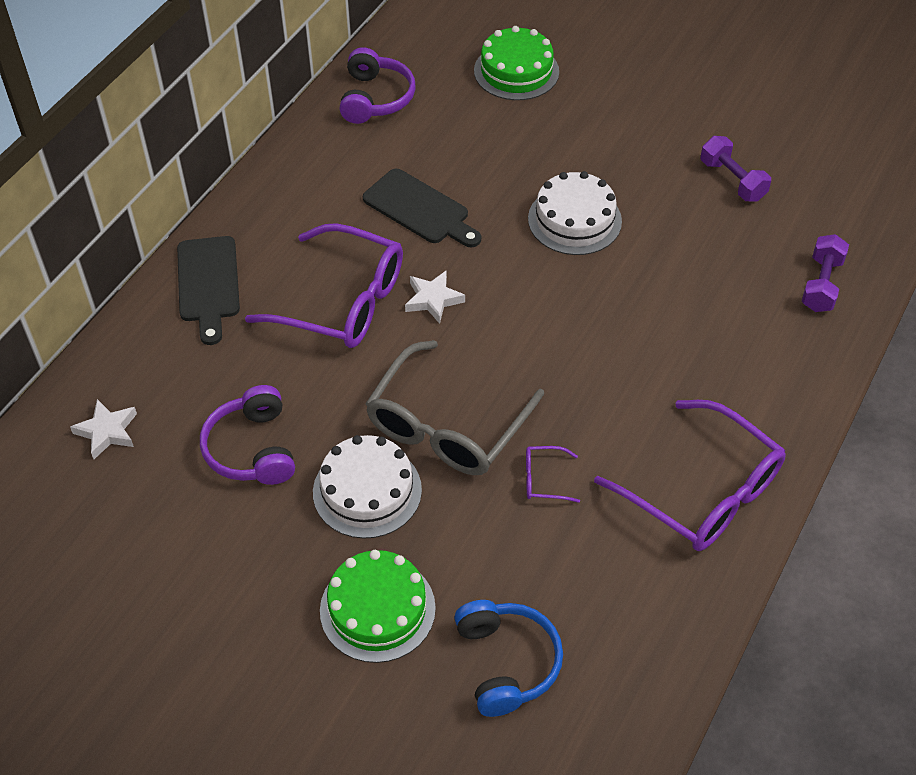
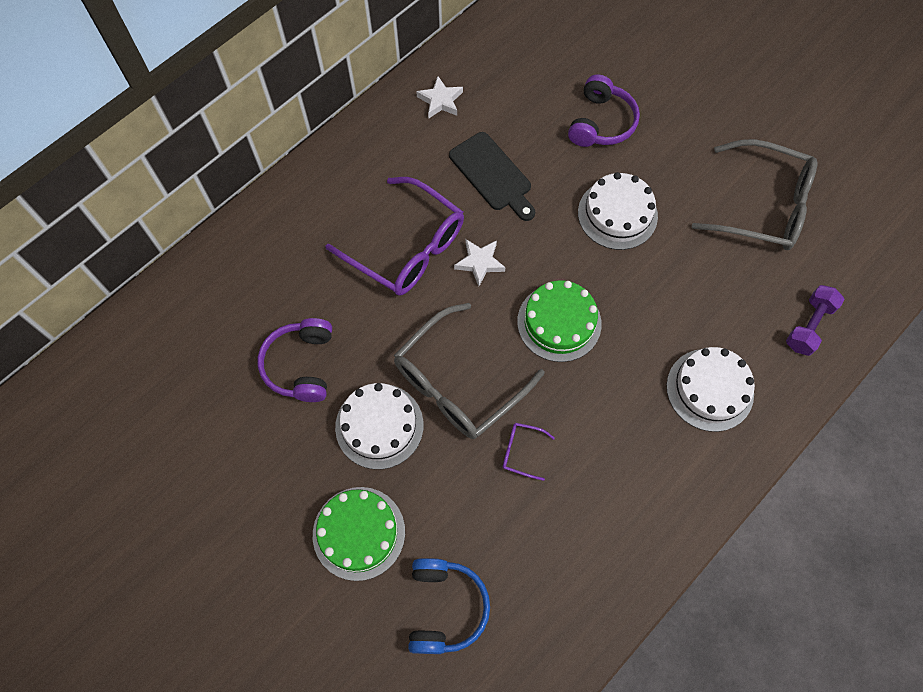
camera: 15 degrees right, 15 degrees up
(107, 431) = (195, 322): white star -> white star (440, 100)
(208, 284) = (306, 206): black cutting board -> none
(375, 98) = (486, 59): purple headphones -> purple headphones (601, 123)
(516, 71) = (610, 57): green cake -> green cake (559, 322)
(703, 491) = (647, 497): purple glasses -> none
(732, 180) = (763, 206): purple dumbbell -> grey glasses
(735, 369) = (710, 389): none -> white cake

